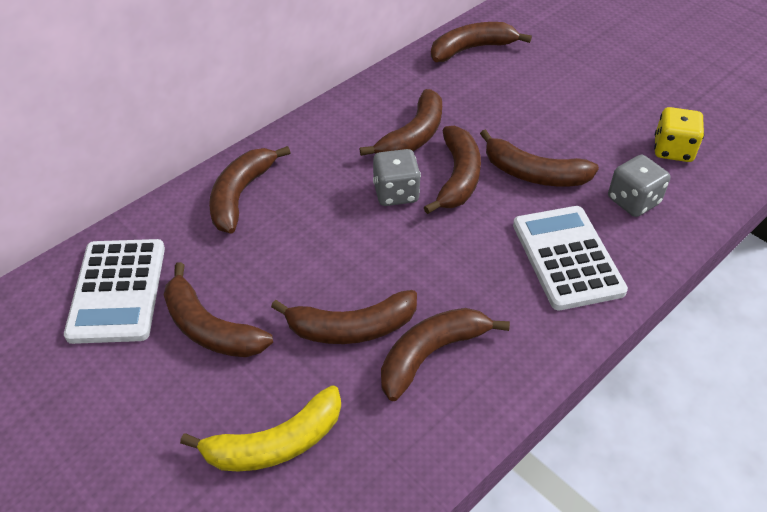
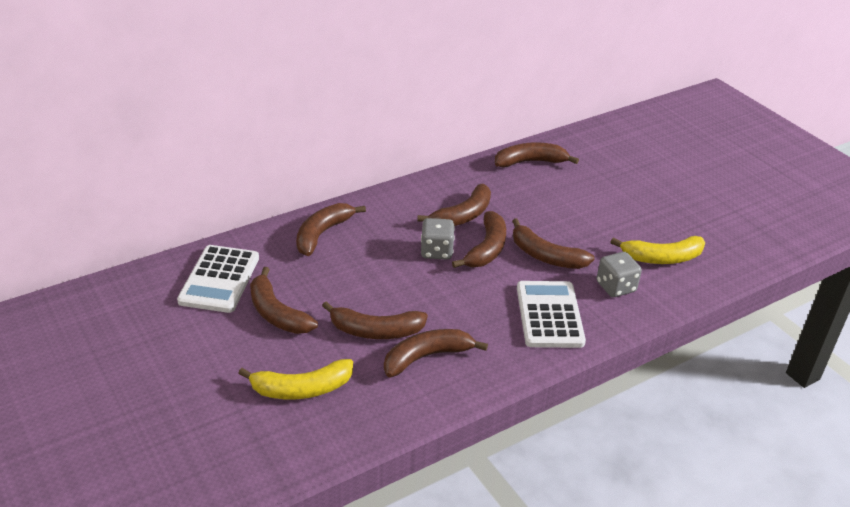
camera: 10 degrees right, 10 degrees down
(673, 150) = (662, 258): yellow dice -> yellow banana

